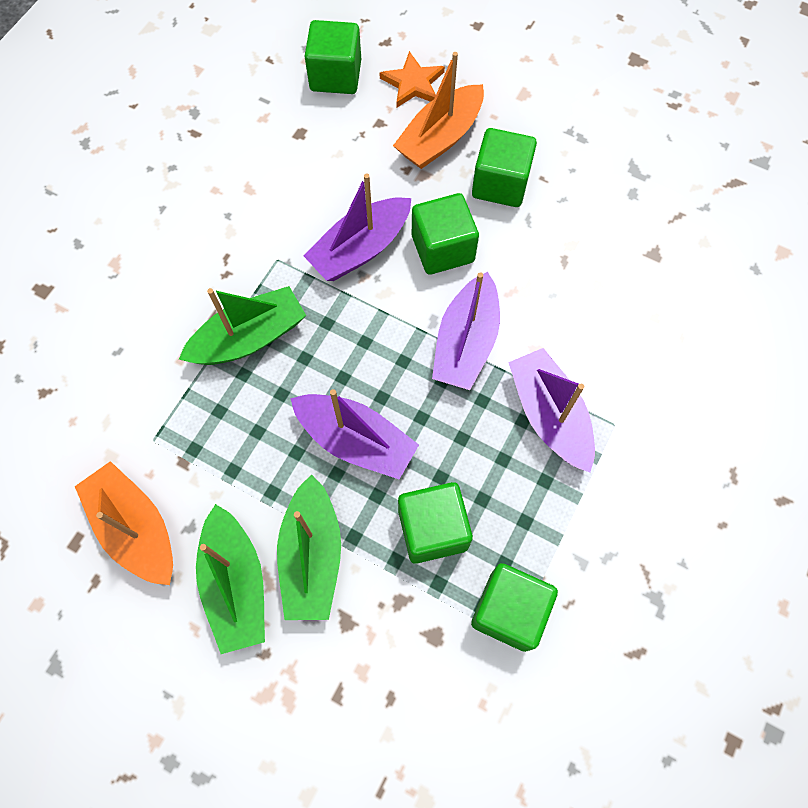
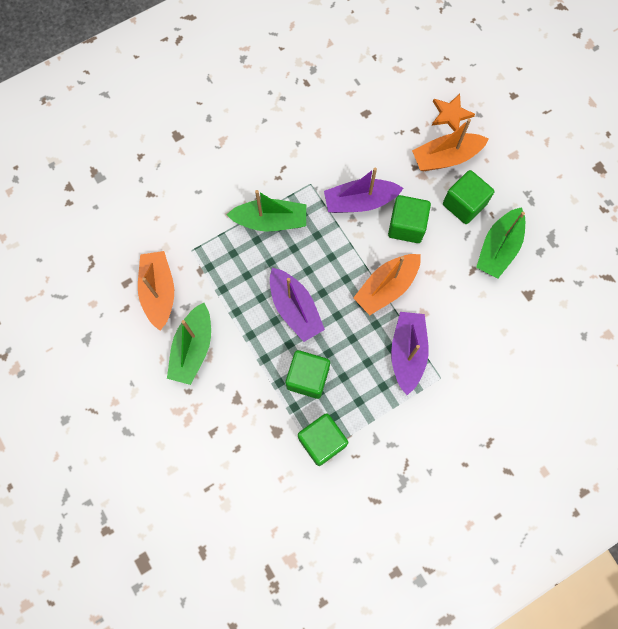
camera: 30 degrees right, 5 degrees up
(312, 556) = (238, 356): green boat -> green boat (498, 248)
(335, 76) = (407, 87): green cube -> none
(466, 343) = (386, 287): purple boat -> orange boat

